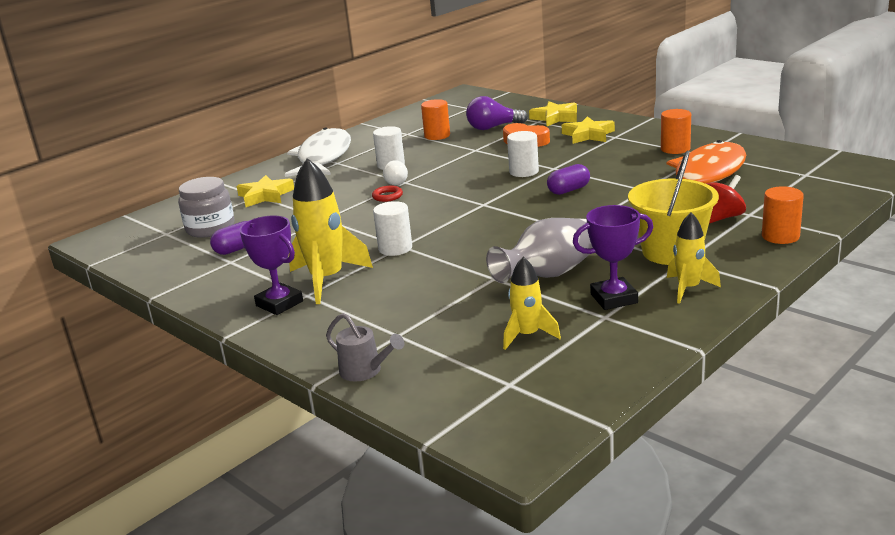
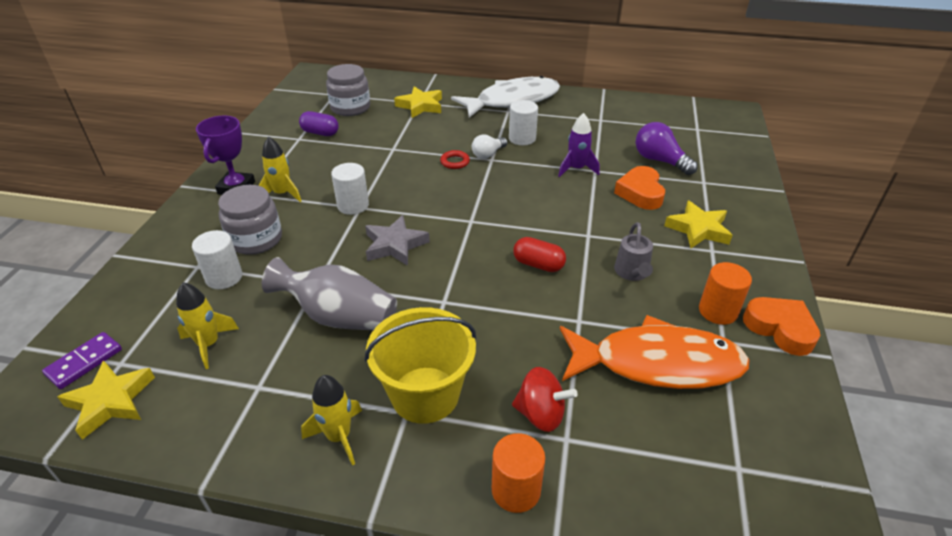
camera: 55 degrees right, 15 degrees up
(327, 280) = (282, 194): yellow rocket -> yellow rocket, size x0.59
(365, 371) = (135, 272): grey watering can -> grey watering can (632, 273)
(390, 300) = (256, 239): none -> grey jar
(437, 136) = (609, 137): orange cylinder -> none
(464, 155) = (576, 169): none -> purple rocket
(479, 238) = (395, 245): none -> grey star
(488, 404) = (84, 362): none -> purple domino
(524, 172) = (563, 219): white cylinder -> white cylinder (224, 277)
(555, 118) = (725, 190): yellow star -> yellow star (110, 401)
(569, 190) = (538, 264): purple capsule -> red capsule
(614, 298) = (298, 381): purple trophy -> none
(706, 138) = (780, 329): none -> orange heart

